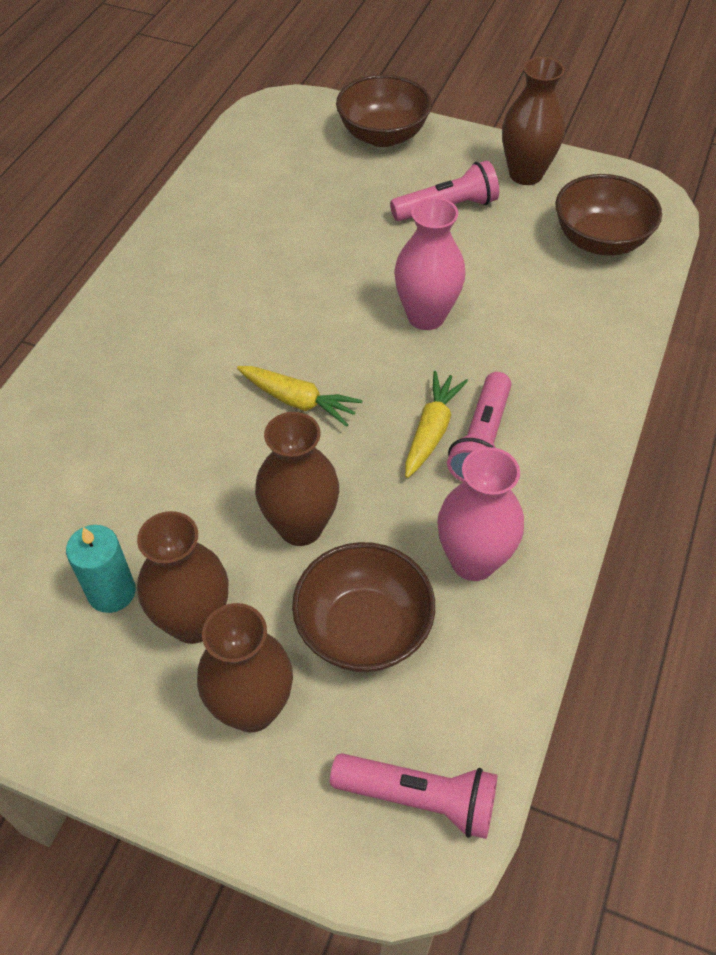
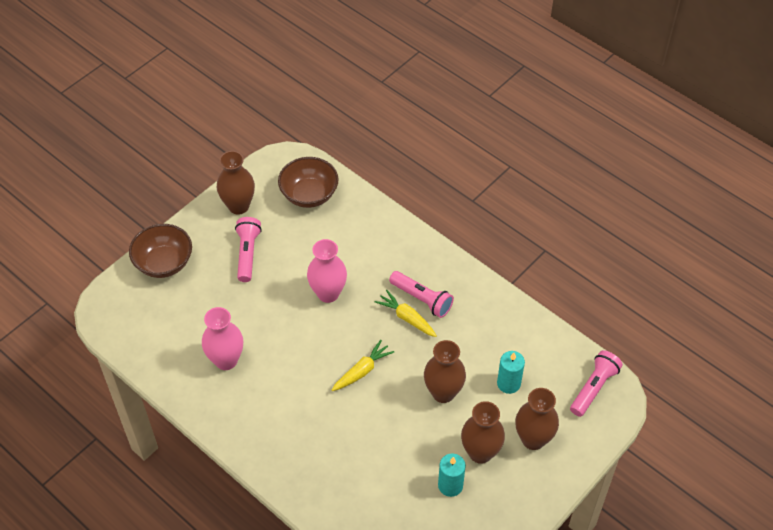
camera: 70 degrees left, 0 degrees up
(363, 629) = (508, 383): brown bowl -> turquoise candle
(473, 561) = (489, 328): pink vase -> pink vase (226, 360)

